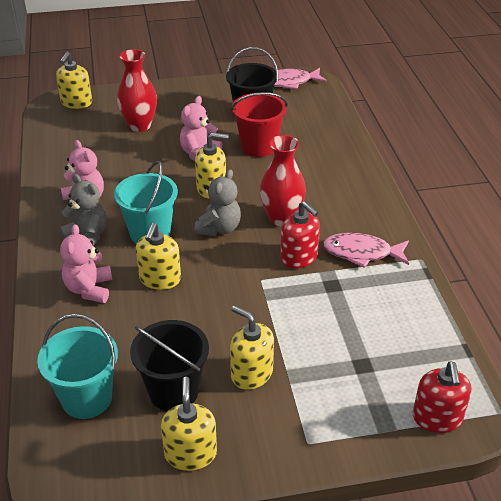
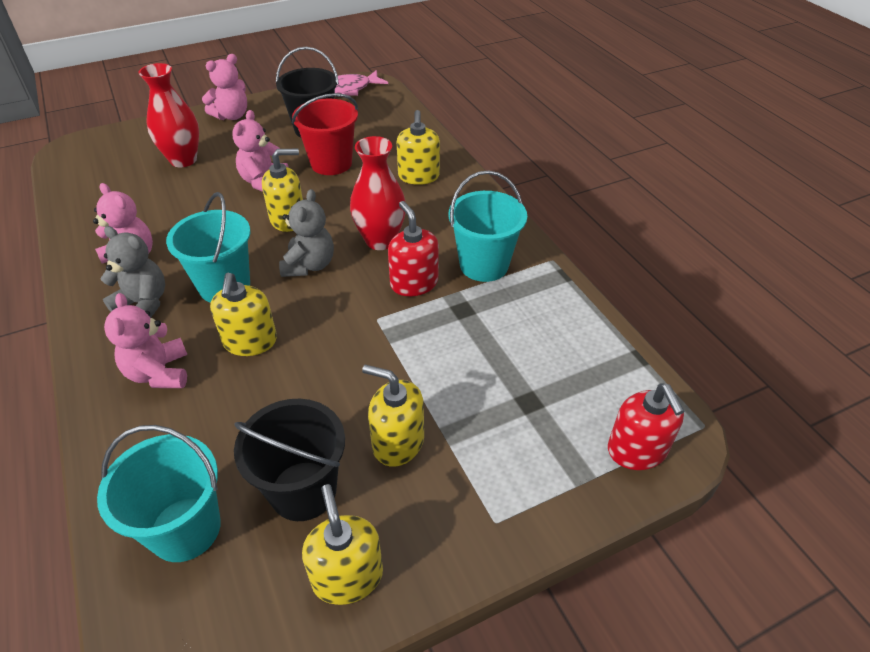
camera: 15 degrees left, 5 degrees up
(76, 102) = (98, 144): yellow soap dispenser -> yellow soap dispenser (418, 176)
(186, 92) = (232, 116): none -> pink teddy bear
(299, 257) = (414, 283): red soap dispenser -> red soap dispenser turned 150 degrees counterclockwise
(361, 253) = (484, 265): pink fish -> turquoise bucket

